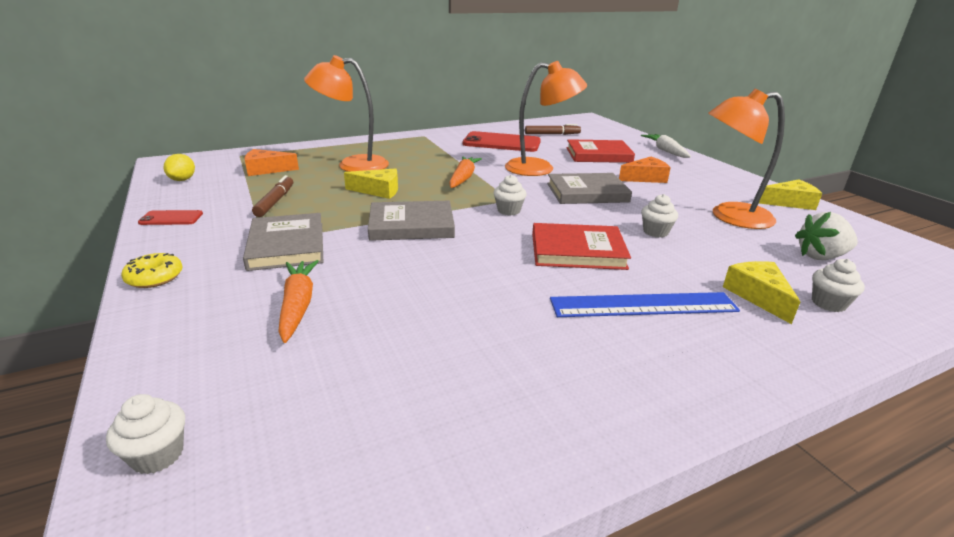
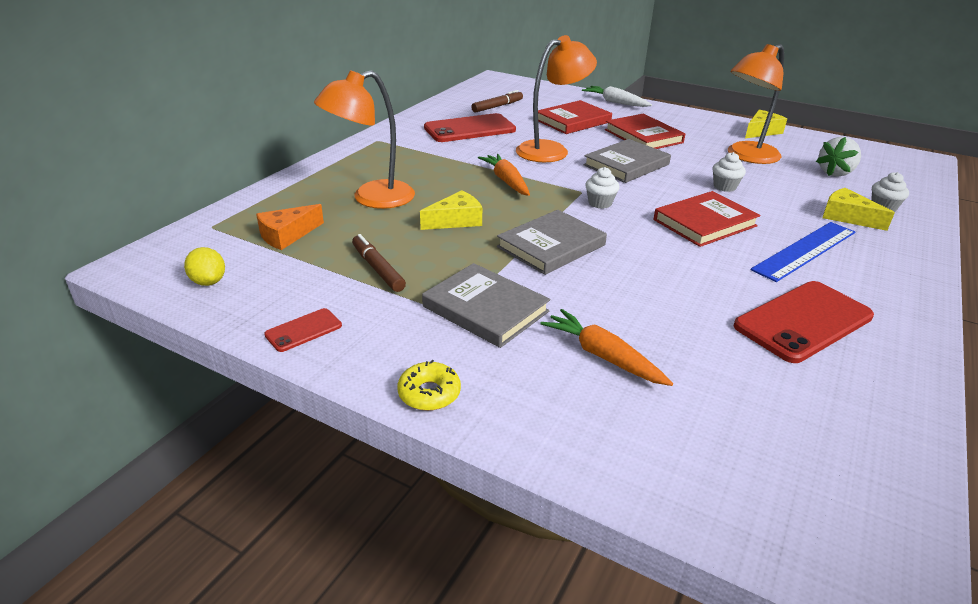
camera: 35 degrees left, 5 degrees up
(157, 455) = (730, 506): white cupcake -> none
(519, 358) = (803, 321): none -> red phone
(645, 178) = (643, 136): orange cheese -> red book

